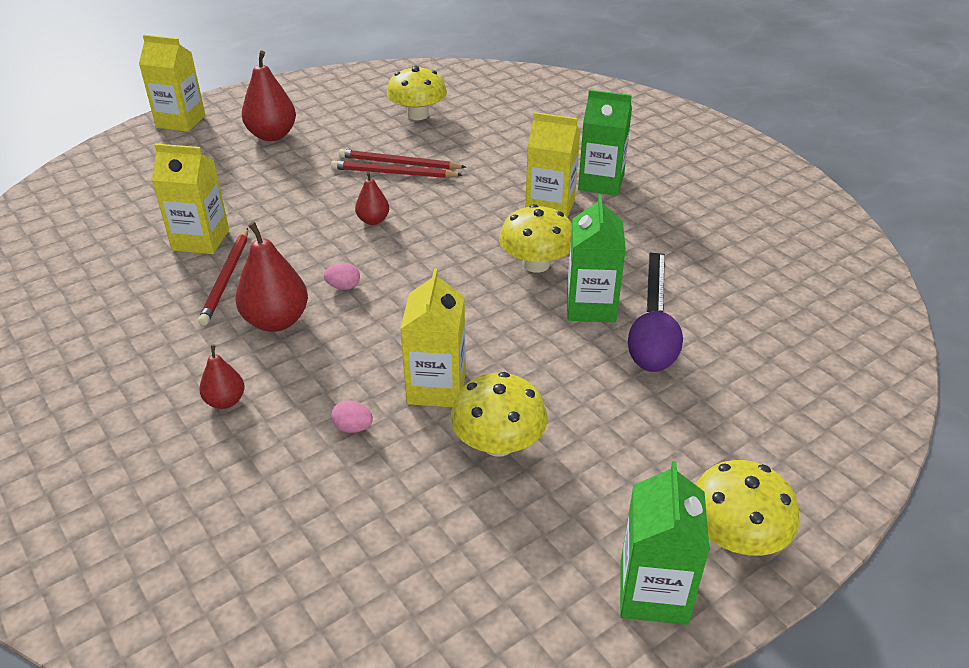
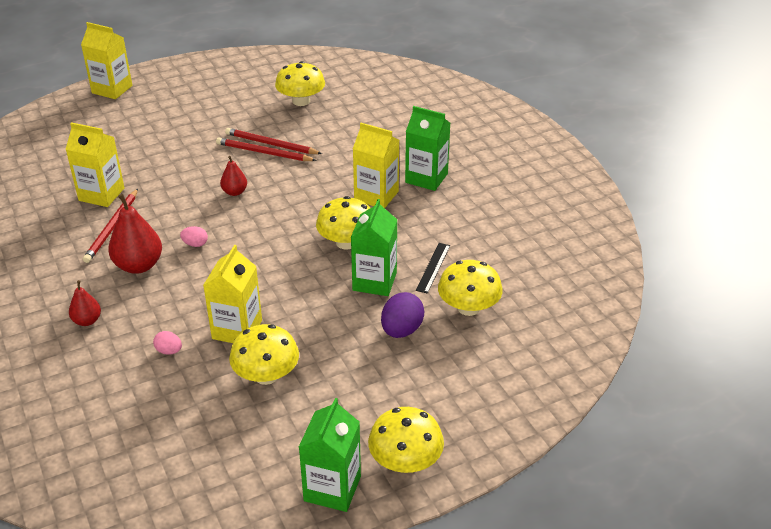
camera: 10 degrees right, 0 degrees up
(272, 135) = (179, 109): red pear -> none
(721, 324) = (468, 307): none -> yellow mushroom

